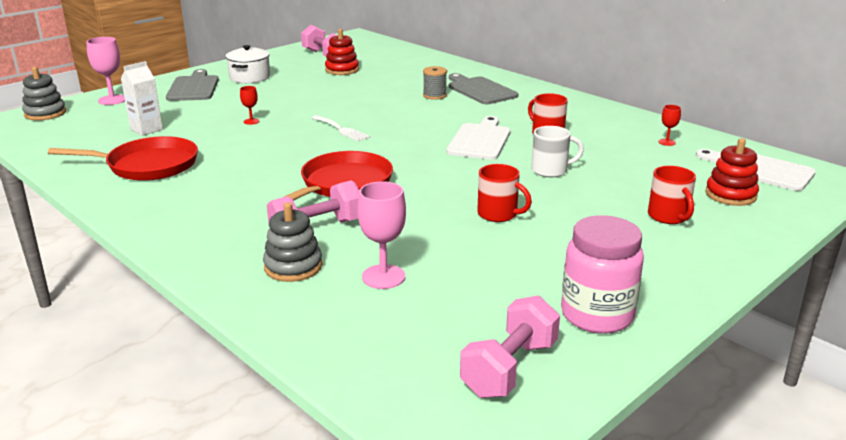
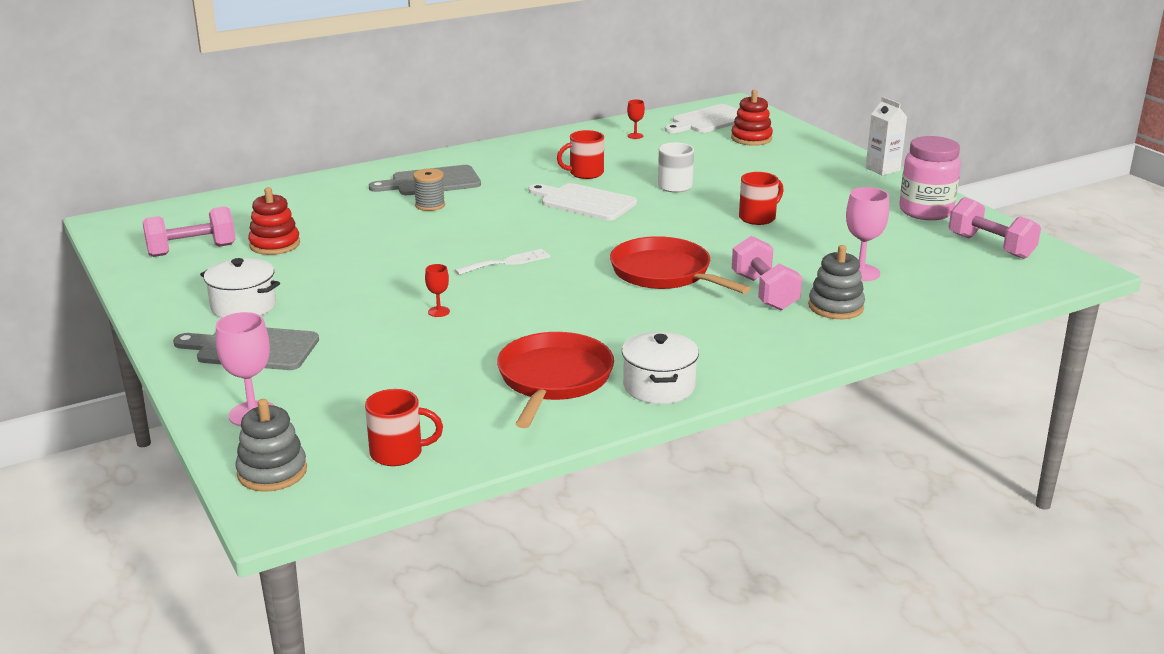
camera: 75 degrees left, 0 degrees up
(133, 201) = (659, 386): none -> white pot
(146, 129) = (417, 383): white carton -> white carton (882, 169)
(668, 216) = (782, 164): red mug -> red mug (398, 453)

